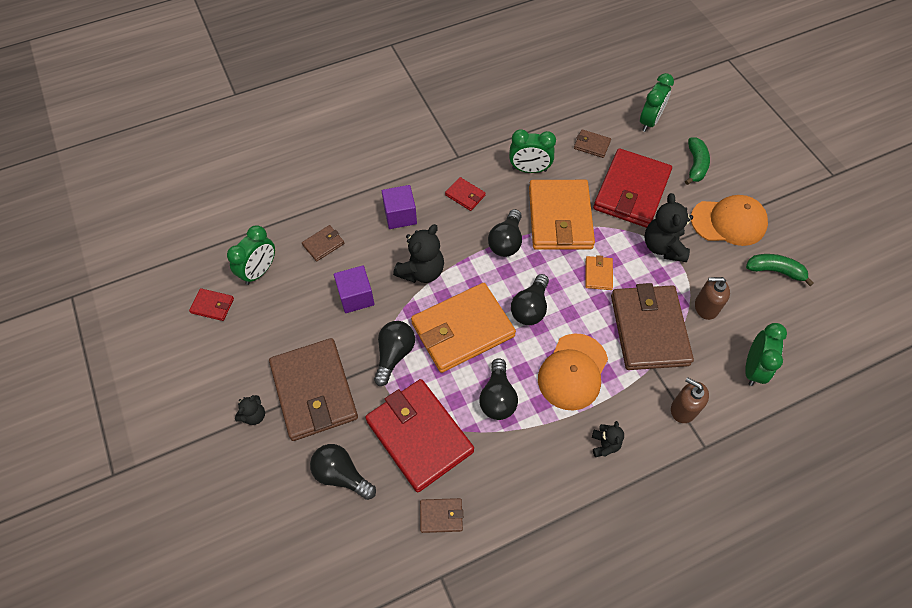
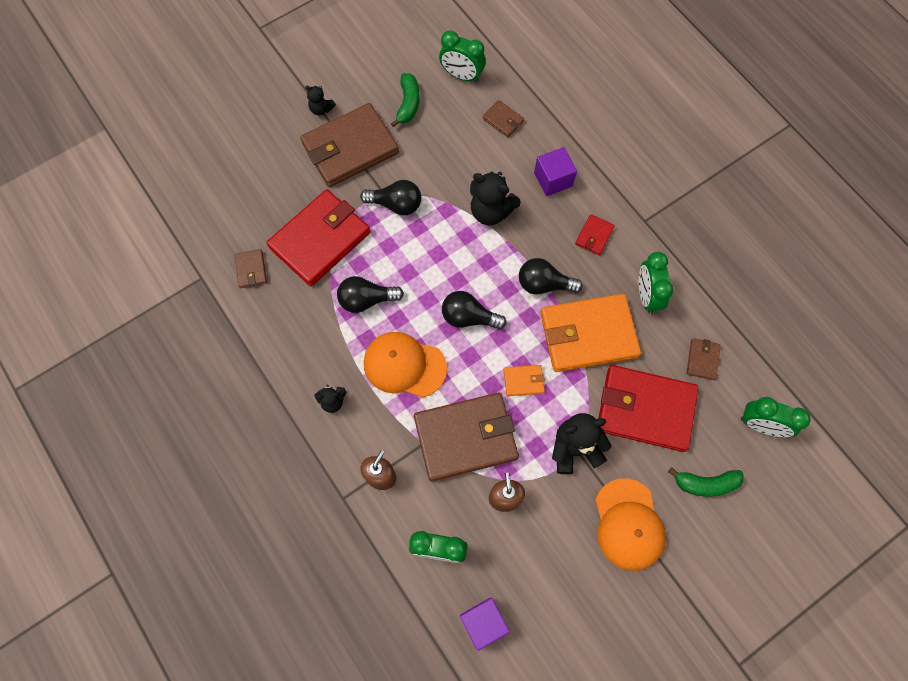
camera: 80 degrees right, 10 degrees up
(212, 306) = (419, 50): red wallet -> none
(341, 475) = (278, 186): black light bulb -> none
(356, 297) = (450, 160): purple cube -> purple cube (483, 622)
(462, 329) = (433, 258): orange wallet -> none
(775, 271) = (570, 579): green banana -> green banana (408, 104)

